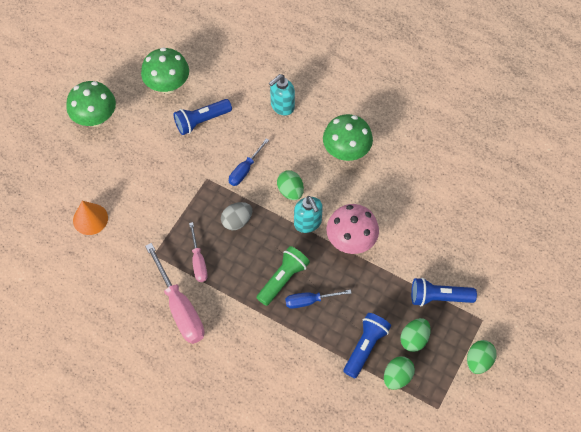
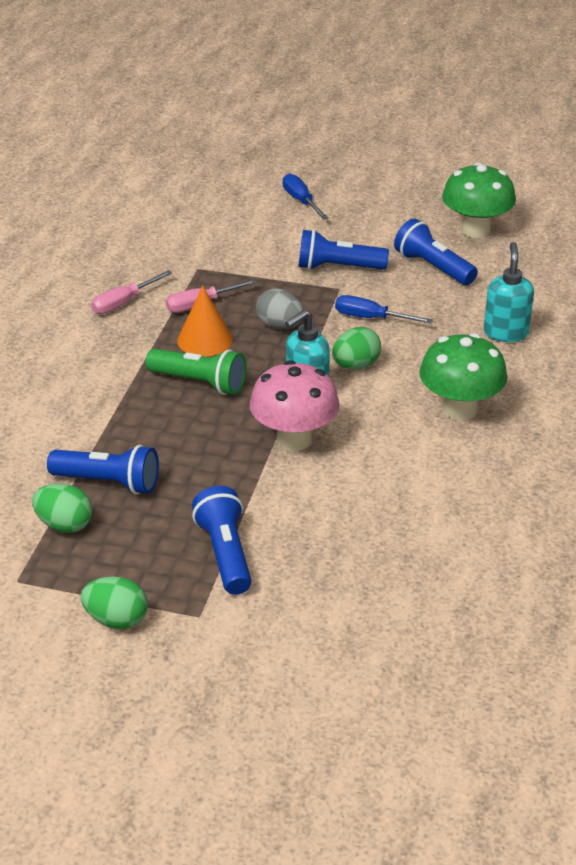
camera: 75 degrees right, 25 degrees down
(90, 219) = (231, 212): orange cone -> orange cone (205, 340)
(95, 118) = (386, 187): green mushroom -> none
(180, 308) = (123, 303): pink screwdriver -> pink screwdriver, size x0.58
(183, 172) = (338, 267): none -> blue flashlight
(282, 106) = (505, 333): turquoise soap dispenser -> turquoise soap dispenser turned 60 degrees clockwise
(309, 301) = (171, 414): blue screwdriver -> blue screwdriver (301, 201)
(414, 339) = (137, 535): green egg -> none

